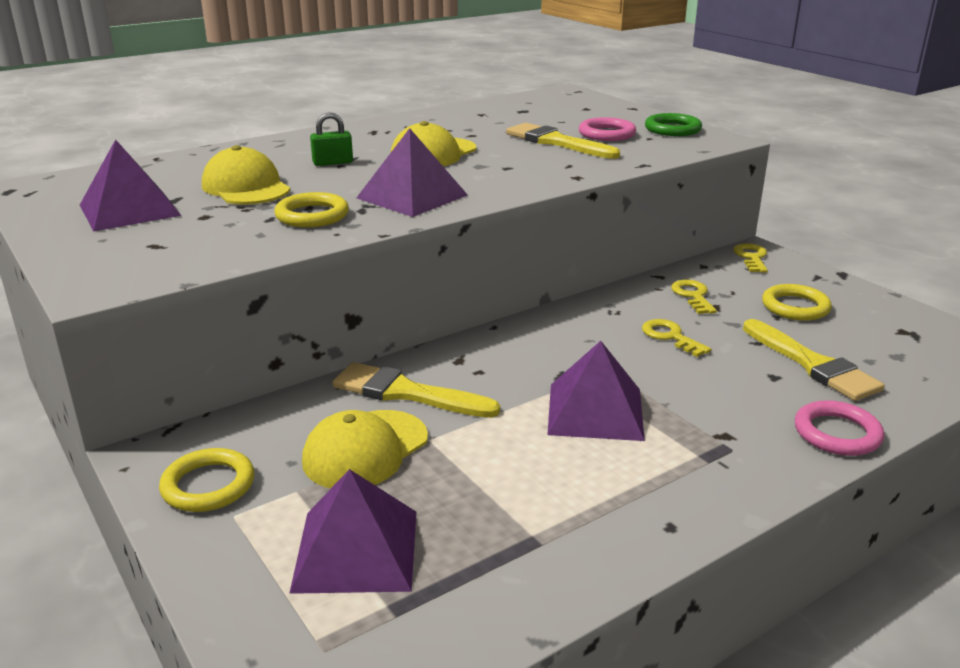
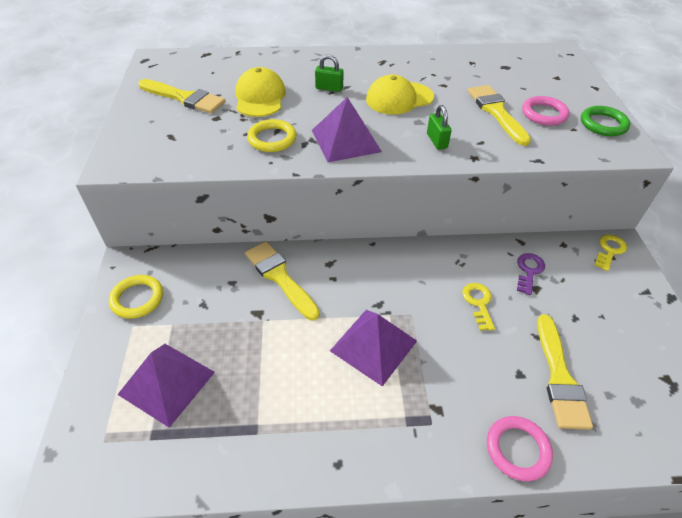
camera: 30 degrees right, 20 degrees up
(129, 210) = (184, 98): purple pyramid -> yellow brush
(365, 450) = (225, 311): yellow cap -> none
(520, 174) = (436, 141): none -> green padlock
(693, 296) = (529, 271): yellow key -> purple key
(795, 307) = (598, 315): yellow ring -> none

